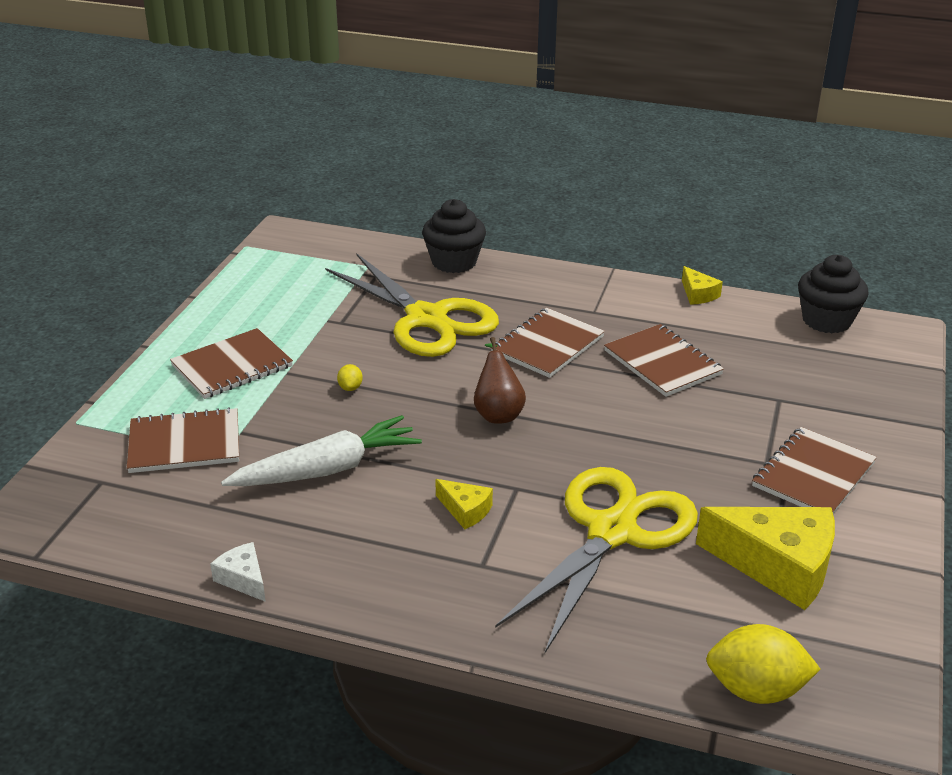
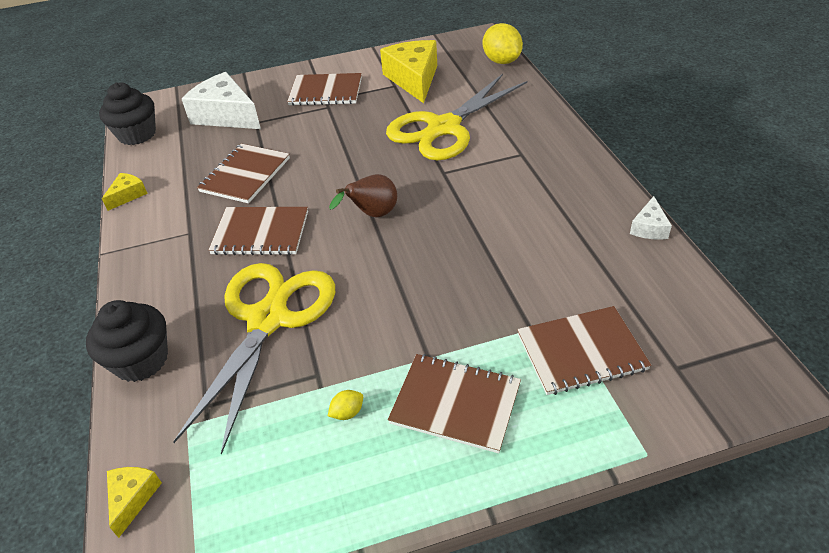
camera: 120 degrees left, 10 degrees up
(184, 443) = (581, 352): brown notebook -> brown notebook turned 60 degrees counterclockwise
(327, 469) = (517, 255): white carrot -> none
(350, 388) = (413, 303): yellow lemon -> yellow lemon (347, 412)
(465, 510) = (485, 180): yellow cheese -> yellow cheese (133, 498)
(611, 532) = (444, 128): yellow scissors -> yellow scissors turned 45 degrees counterclockwise
(818, 384) = (226, 115): none -> white cheese

